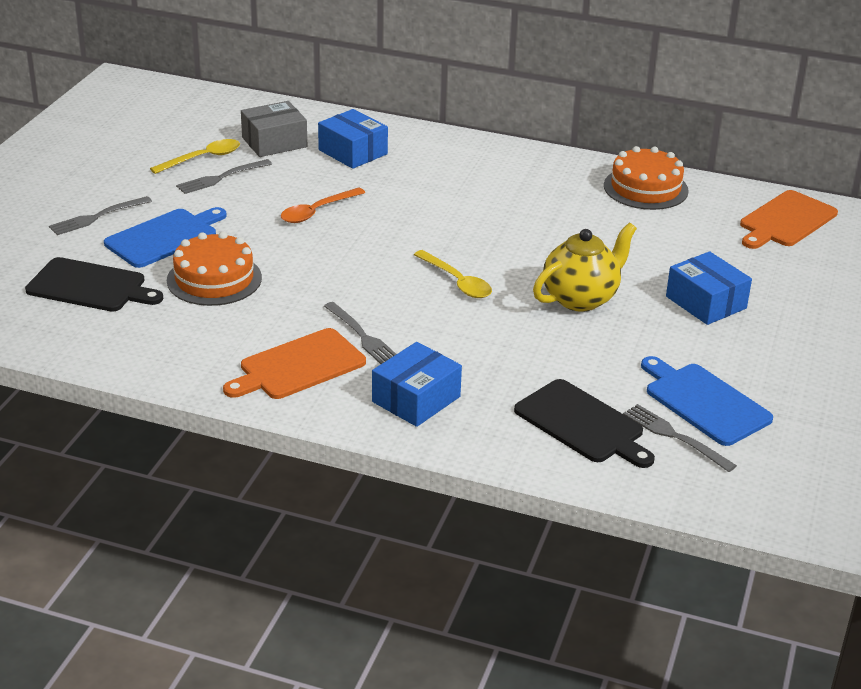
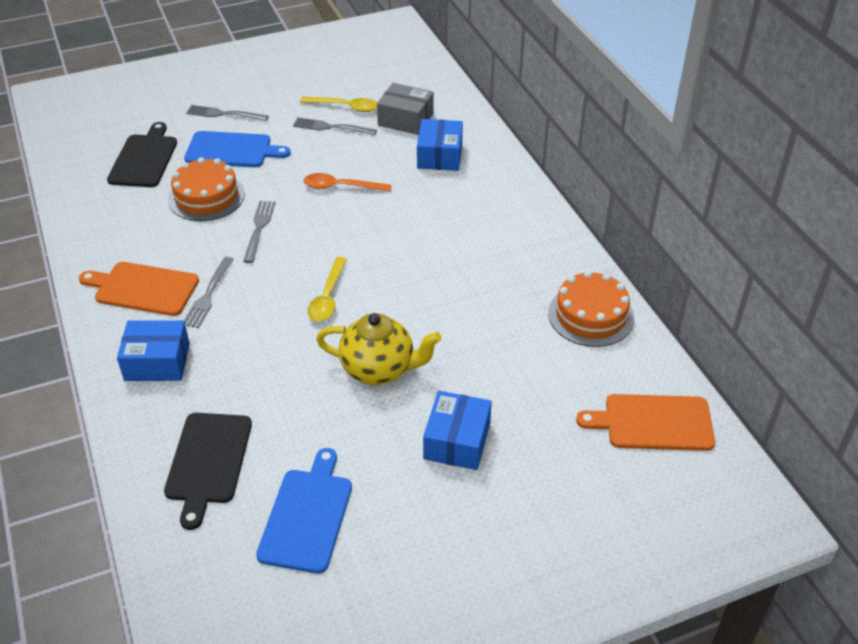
camera: 50 degrees right, 10 degrees up
(90, 286) = (144, 159): black cutting board -> black cutting board turned 150 degrees counterclockwise
(675, 436) = (241, 523): grey fork -> grey fork (259, 229)

